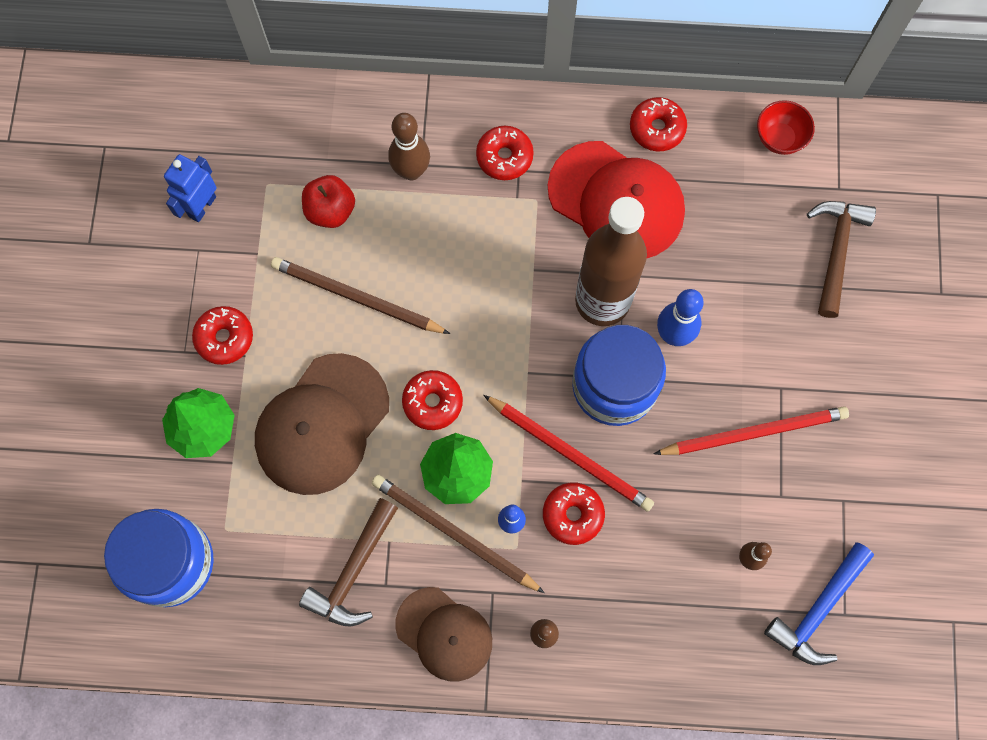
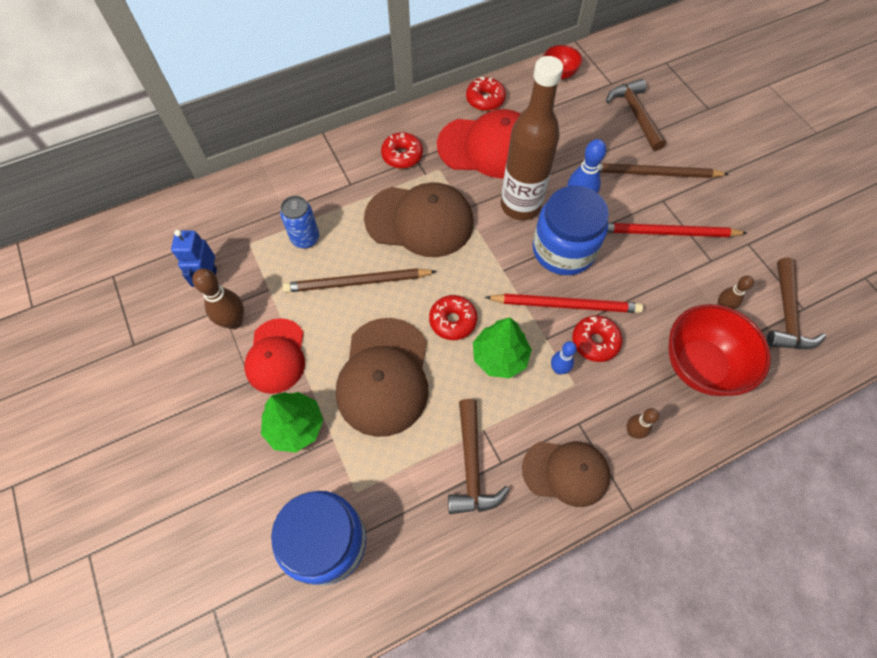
camera: 30 degrees left, 10 degrees down
(224, 338) = (276, 356): red donut -> red cap
(330, 211) = (305, 238): red apple -> blue can
(411, 171) = (346, 190): brown bowling pin -> brown bowling pin (234, 321)
(454, 533) = (525, 398): brown pencil -> brown pencil (653, 173)
(472, 257) = (420, 221): none -> brown cap
(671, 608) = (700, 365): none -> red bowl
(754, 432) = (667, 233): red pencil -> red pencil turned 135 degrees counterclockwise
(818, 609) = (786, 314): blue hammer -> brown hammer

